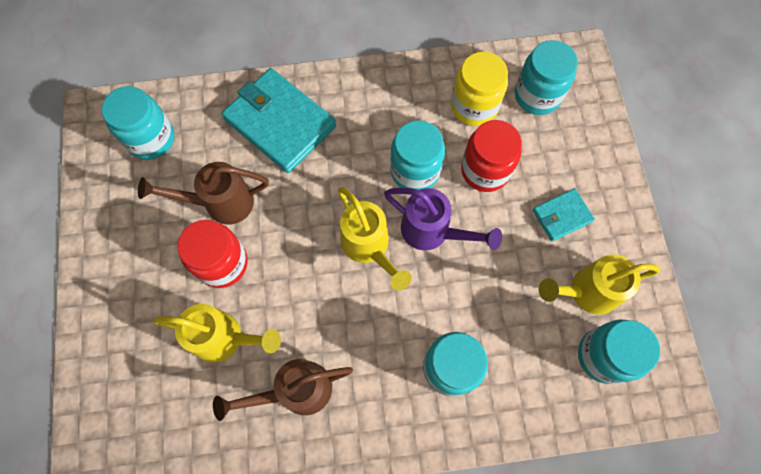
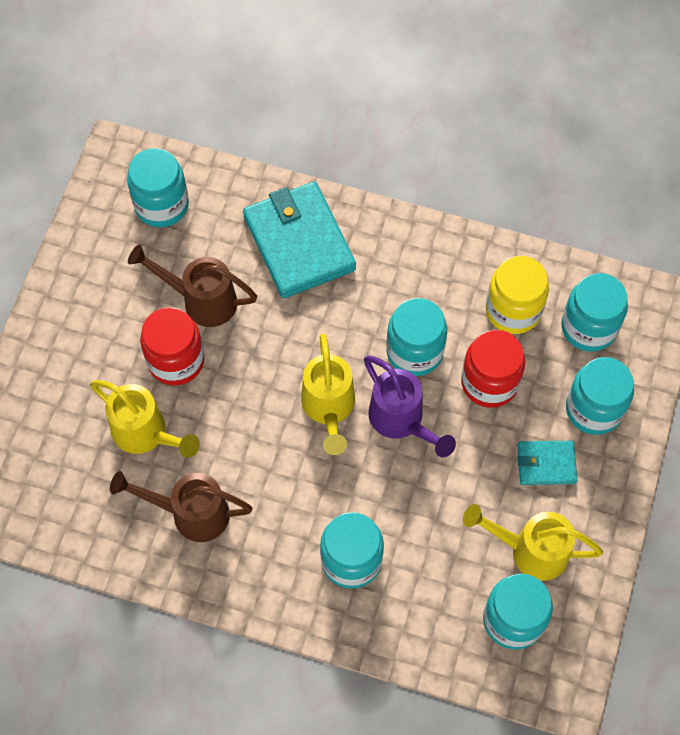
camera: 25 degrees right, 5 degrees down
(574, 156) = (594, 409): none -> turquoise jar

